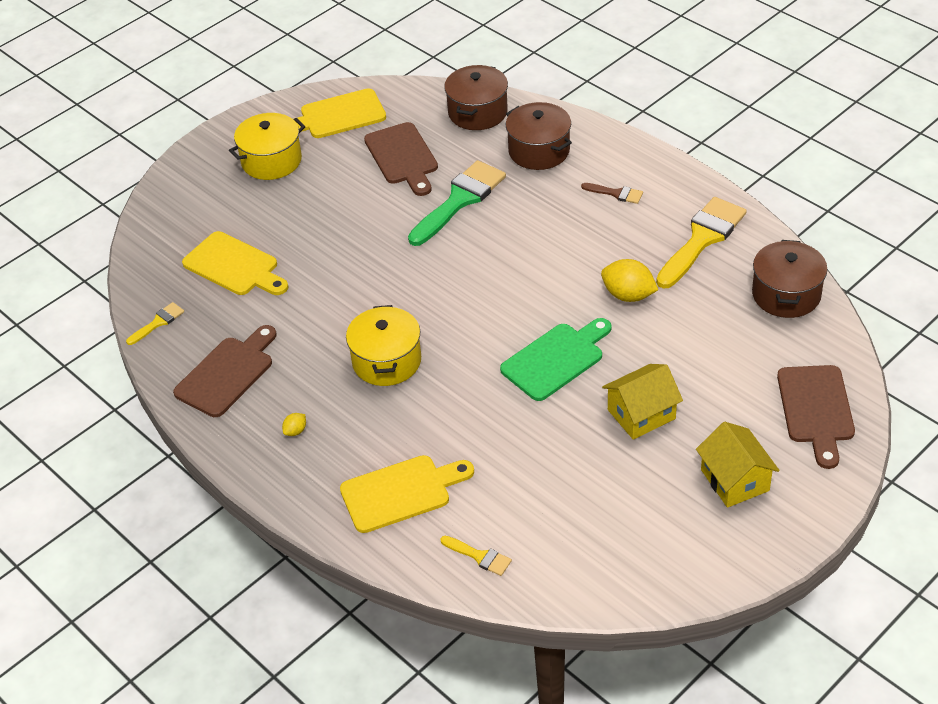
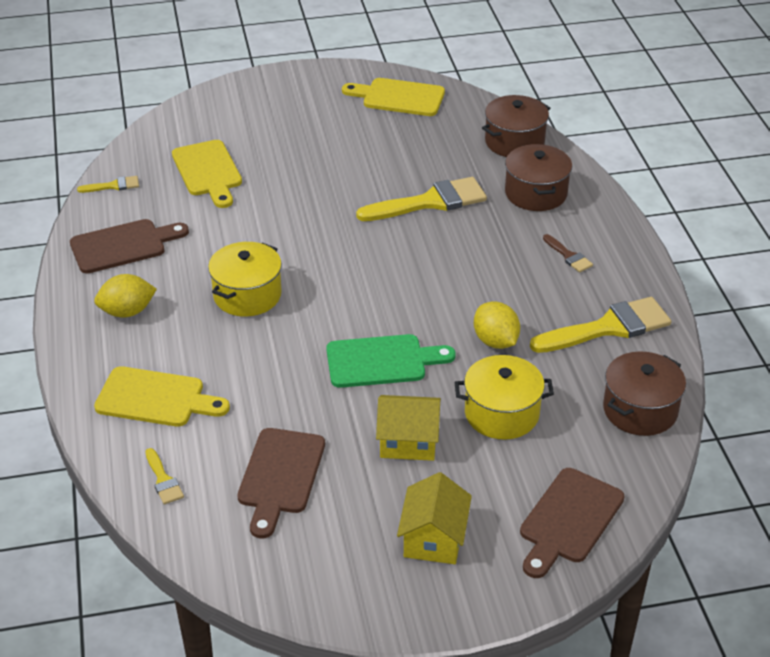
camera: 30 degrees right, 5 degrees down
(271, 161) = (314, 108): yellow pot -> yellow pot (501, 413)
(295, 431) = (127, 312): yellow lemon -> yellow lemon, size x2.07
(403, 157) = (418, 149): brown cutting board -> brown cutting board (280, 476)
(459, 200) = (430, 202): green brush -> yellow brush

